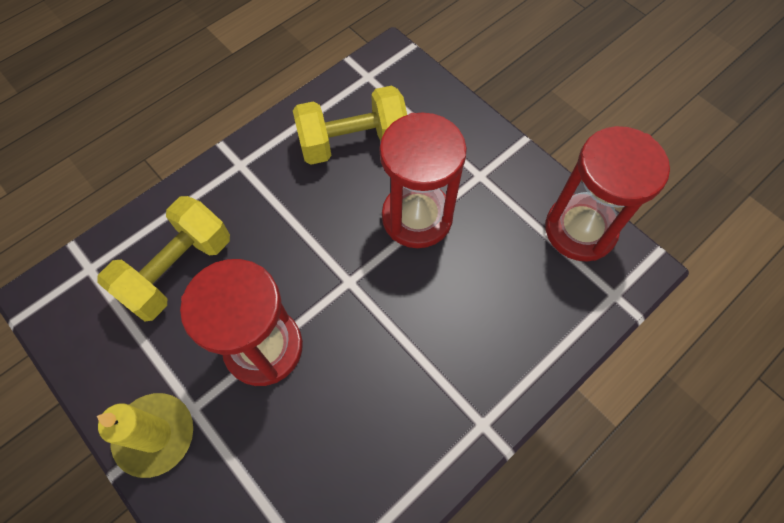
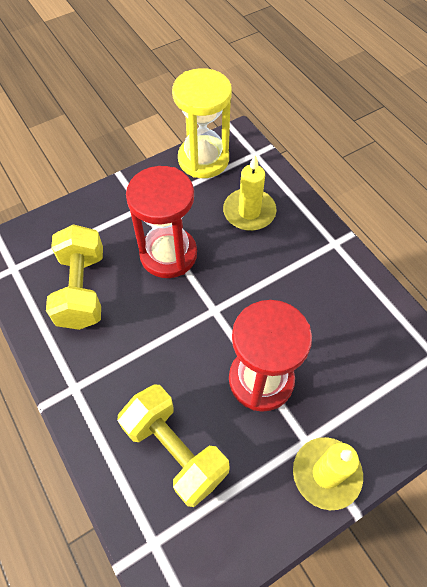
camera: 80 degrees left, 5 degrees down
(506, 301) = (249, 212): none -> yellow candle
(580, 230) = (203, 159): red hourglass -> yellow hourglass

